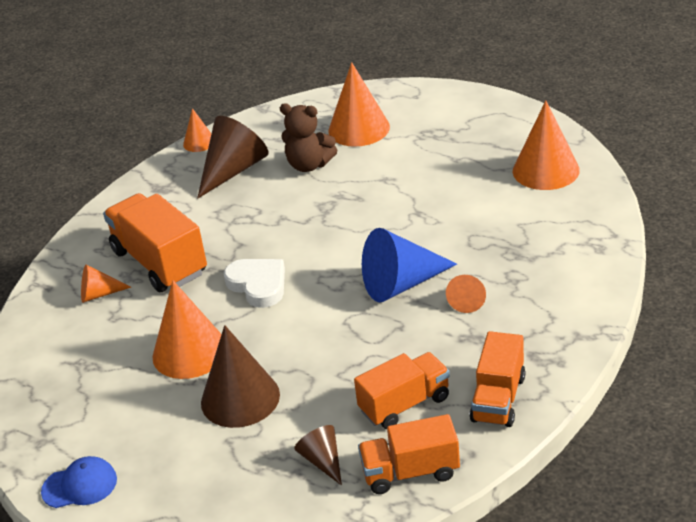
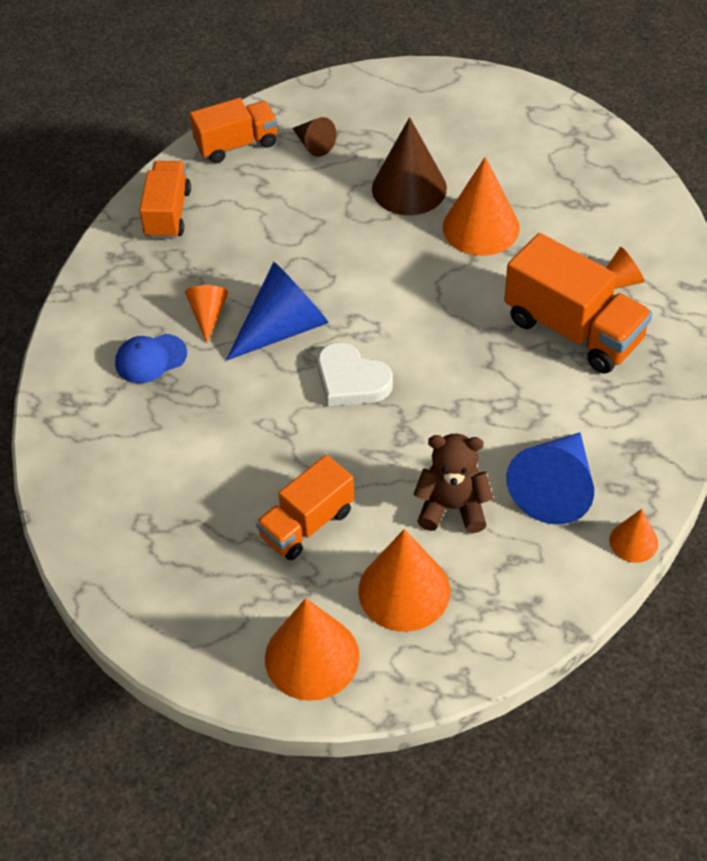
camera: 165 degrees right, 15 degrees up
(80, 485) = (514, 102): blue cap -> blue cap (150, 359)
(234, 170) = (555, 488): brown cone -> blue cone
(258, 285) = (443, 311): white heart -> white heart (351, 380)
(404, 404) = (253, 199): orange truck -> orange truck (307, 524)
(545, 170) = (128, 523): orange cone -> orange cone (312, 657)

